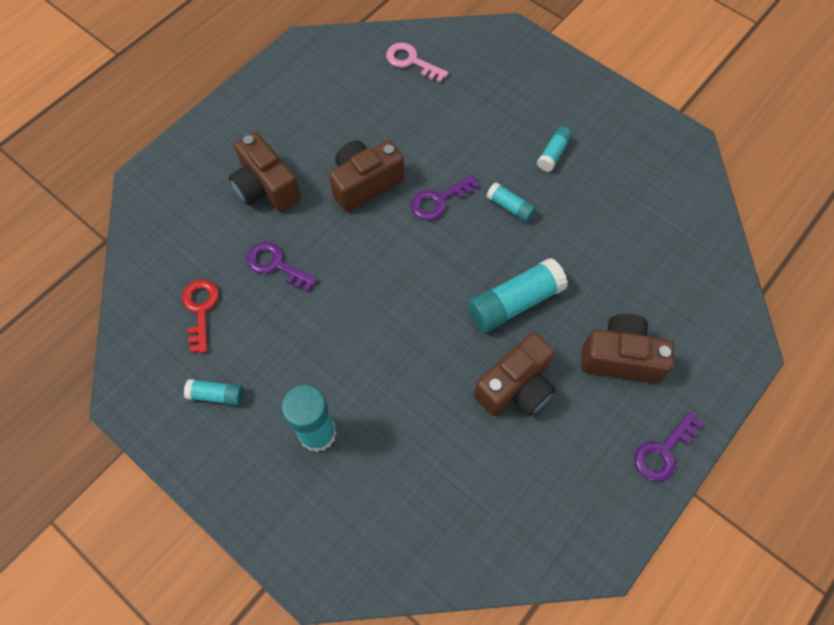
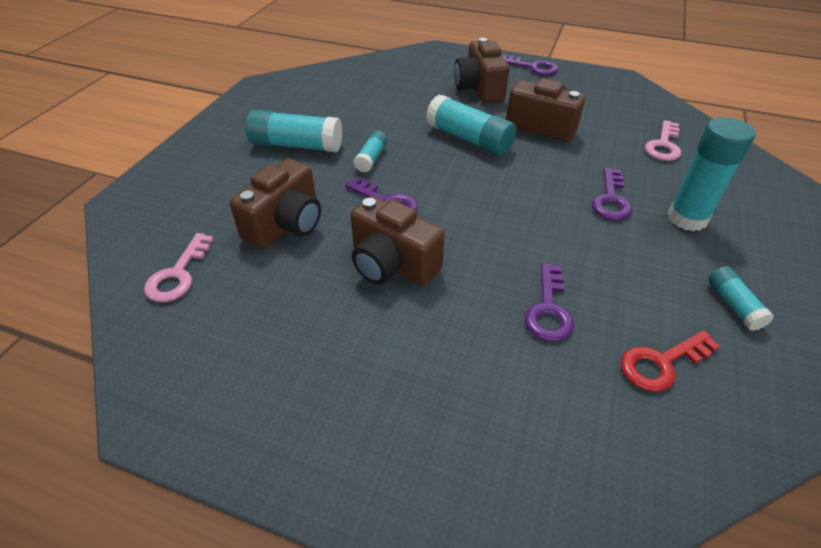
camera: 110 degrees left, 20 degrees down
(266, 187) = (446, 362): brown camera -> brown camera (286, 224)
(369, 382) = (611, 200): none -> purple key
(433, 497) = (663, 145): none -> pink key
(553, 154) = (296, 145): turquoise glue stick -> turquoise glue stick, size x1.85

